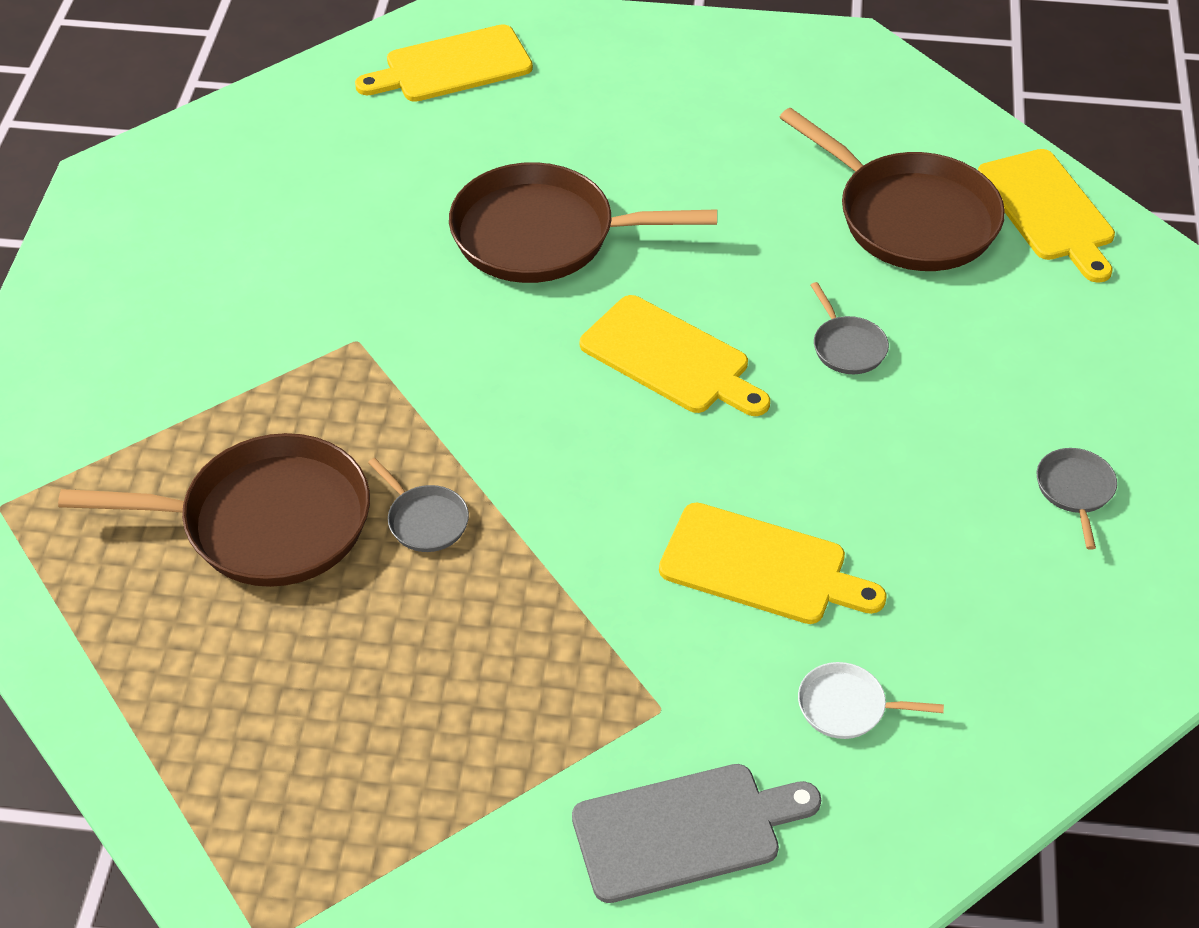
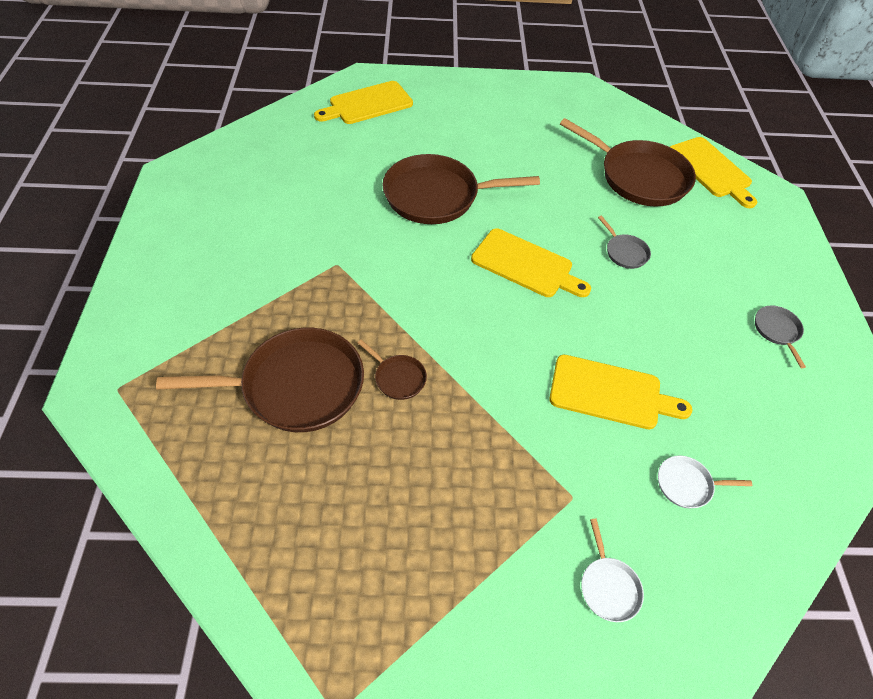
camera: 10 degrees left, 5 degrees up
(425, 520) = (398, 378): grey pan -> brown pan
(684, 830) = (608, 586): grey cutting board -> white pan

